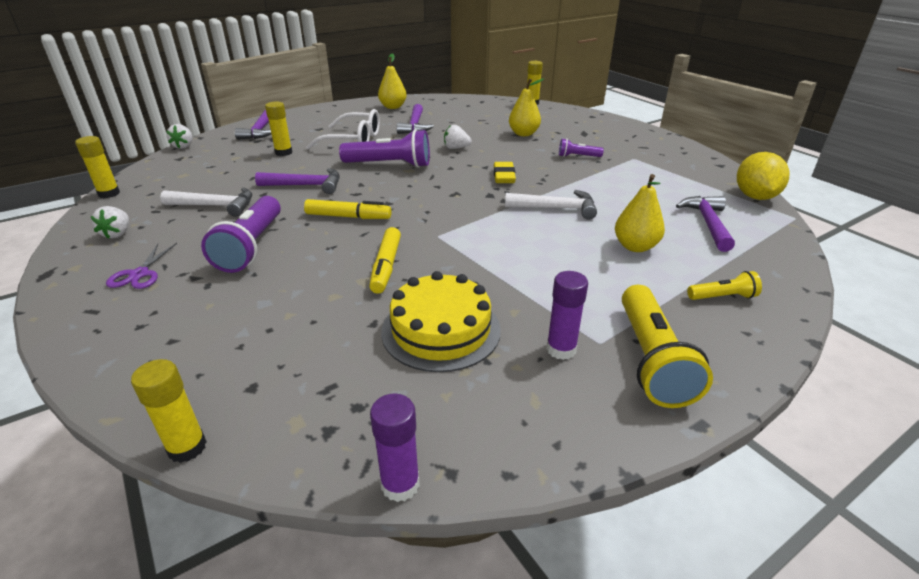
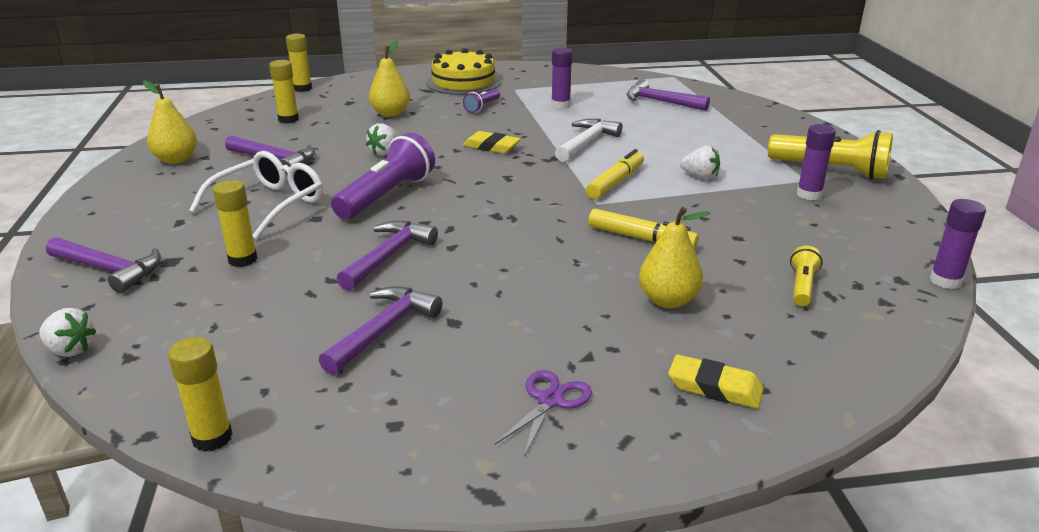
camera: 65 degrees left, 5 degrees down
(117, 234) = (399, 423): white strawberry -> white strawberry (700, 177)
(139, 274) = (550, 401): purple scissors -> purple scissors turned 90 degrees counterclockwise
(156, 339) = (714, 387): none -> yellow eraser
(187, 447) = (896, 372): yellow glue stick -> yellow glue stick (288, 119)
(215, 206) = (384, 330): white hammer -> purple hammer
(251, 246) = (536, 311): purple flashlight -> none
(348, 217) = (510, 241): yellow marker -> yellow marker (616, 182)
(441, 330) = (765, 233): yellow cake -> yellow cake (463, 82)
(626, 182) = (560, 105): none -> purple glue stick
(635, 246) = (678, 133): yellow pear -> yellow pear (668, 300)
(722, 297) = (766, 129): yellow flashlight -> yellow flashlight (802, 286)
(755, 197) = (630, 76): yellow lemon -> none

